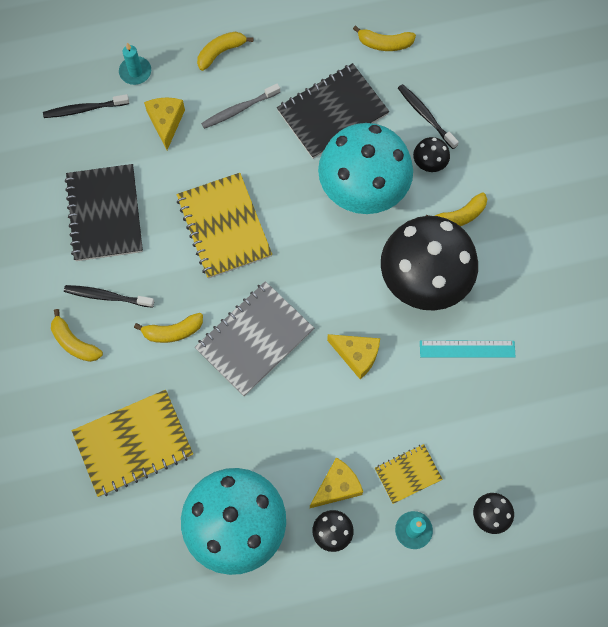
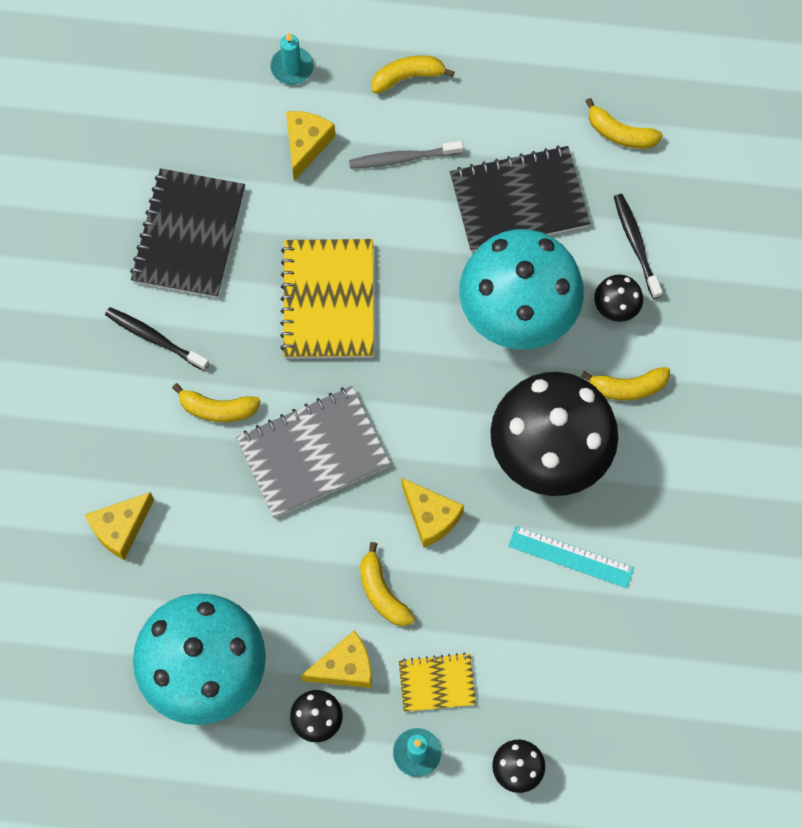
camera: 20 degrees right, 0 degrees up
(74, 342) = (95, 381): yellow banana -> yellow banana (382, 592)
(84, 109) = (212, 94): black toothbrush -> none
(133, 444) = (120, 528): yellow notebook -> yellow cheese

